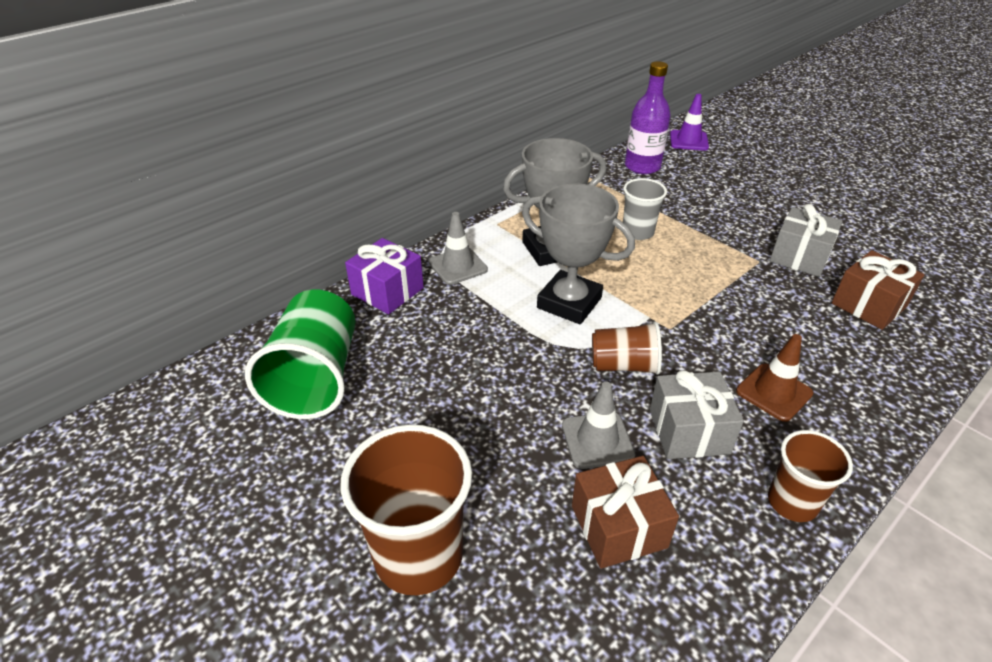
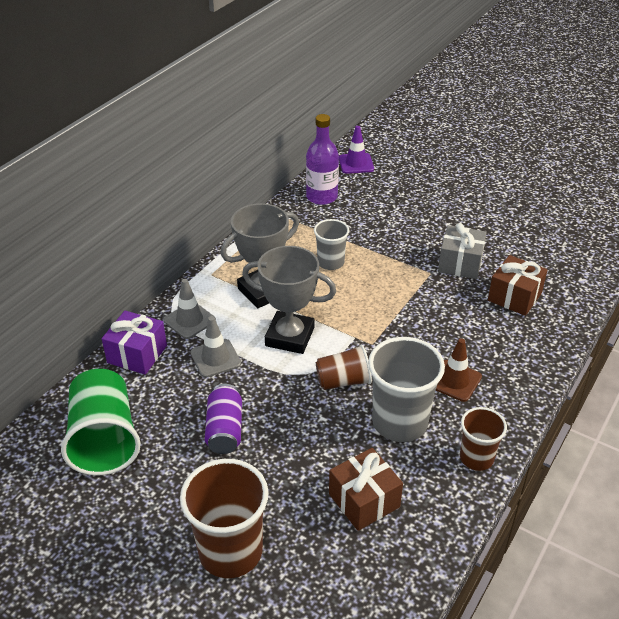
camera: 15 degrees left, 0 degrees up
(460, 394) = (225, 429): none -> purple can
(597, 440) = (336, 443): grey traffic cone -> grey traffic cone (215, 358)
(689, 431) = (399, 422): grey gift -> grey cup

